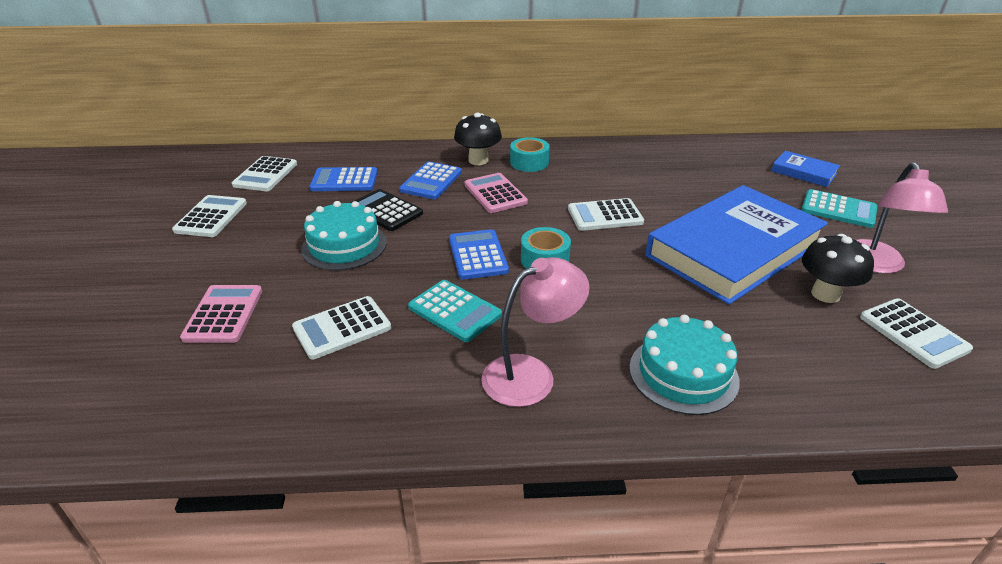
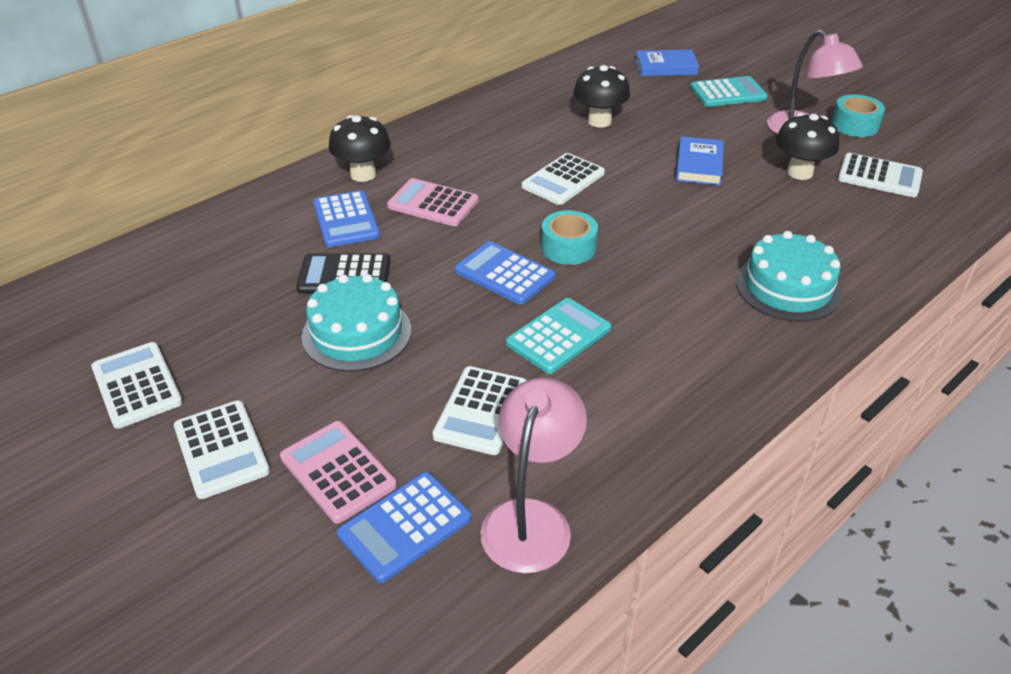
camera: 40 degrees left, 5 degrees up
(265, 175) = (124, 303): white calculator -> white calculator (221, 449)
(344, 180) = (242, 264): blue calculator -> blue calculator (405, 527)
(455, 311) = (558, 336): turquoise calculator -> turquoise calculator turned 45 degrees counterclockwise
(529, 162) = (419, 154): turquoise tape -> turquoise tape (854, 125)
(531, 374) = (690, 352): pink lamp -> pink lamp (531, 519)
(690, 189) = (599, 121): none -> black mushroom
(733, 250) = (699, 165): blue book -> blue book, size x0.43

